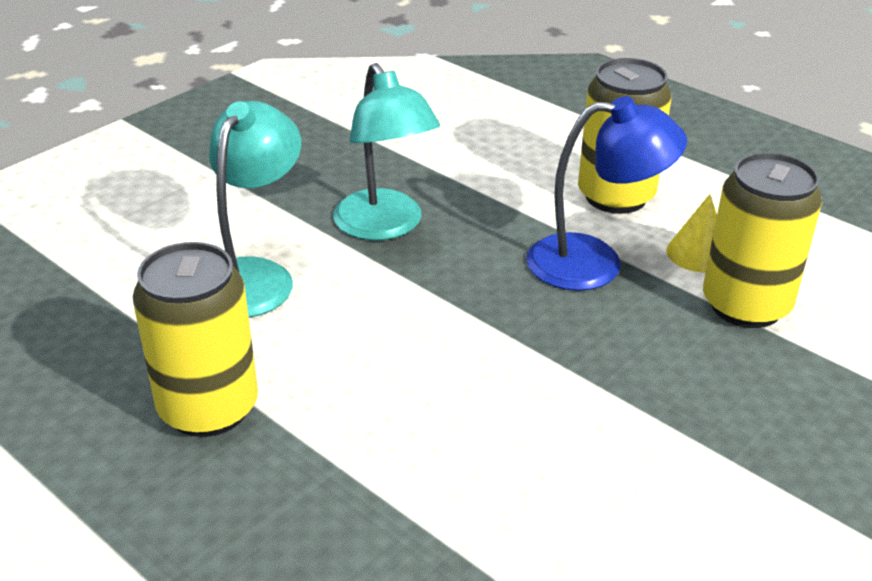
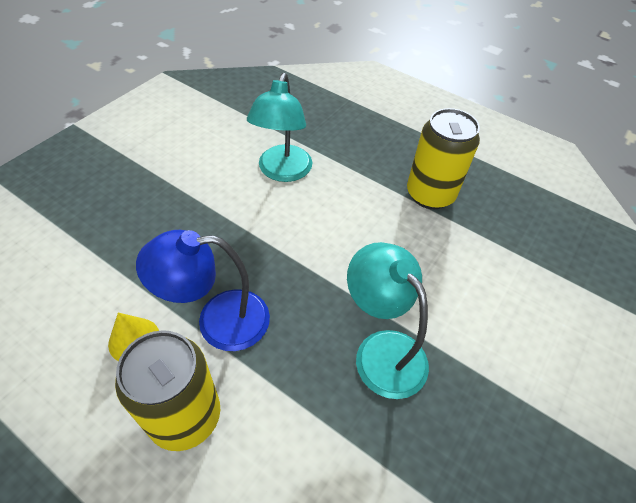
camera: 170 degrees right, 15 degrees up
(254, 276) = (454, 287): turquoise lamp -> turquoise lamp (282, 172)
(745, 305) = (120, 286): yellow can -> none

